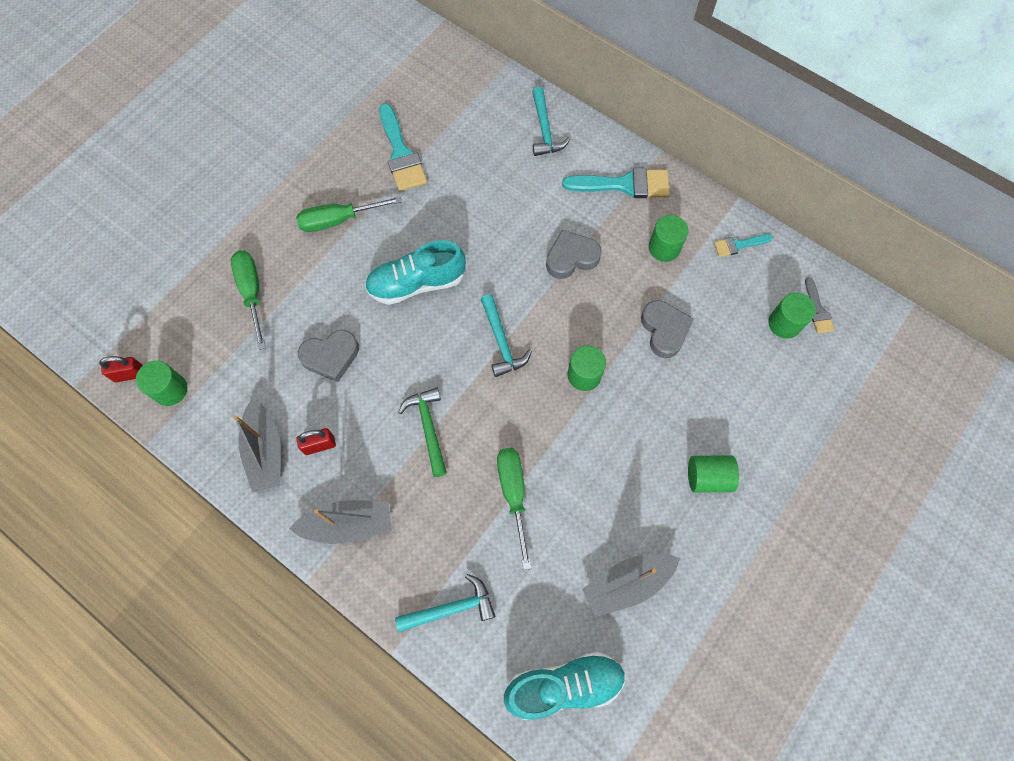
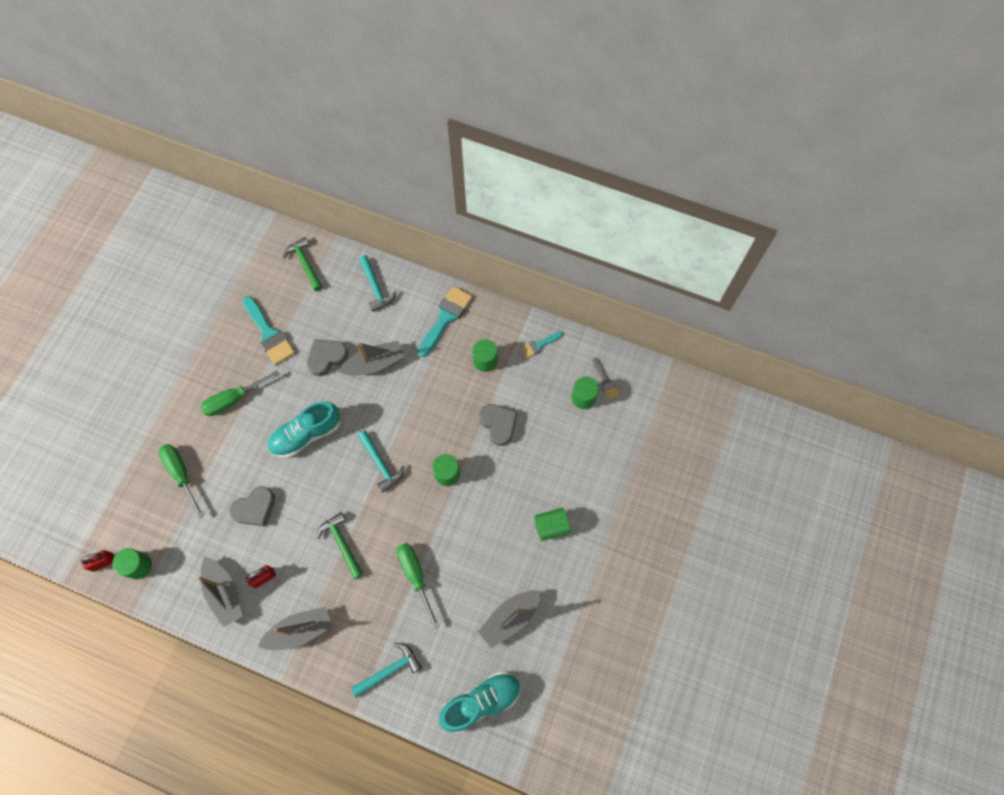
camera: 15 degrees left, 0 degrees up
(464, 83) = (305, 263): none -> green hammer
(522, 218) = (374, 363): none -> grey boat
(571, 257) = (418, 385): grey heart -> grey heart (326, 358)
(624, 184) = (446, 317): turquoise brush -> turquoise brush turned 45 degrees counterclockwise

